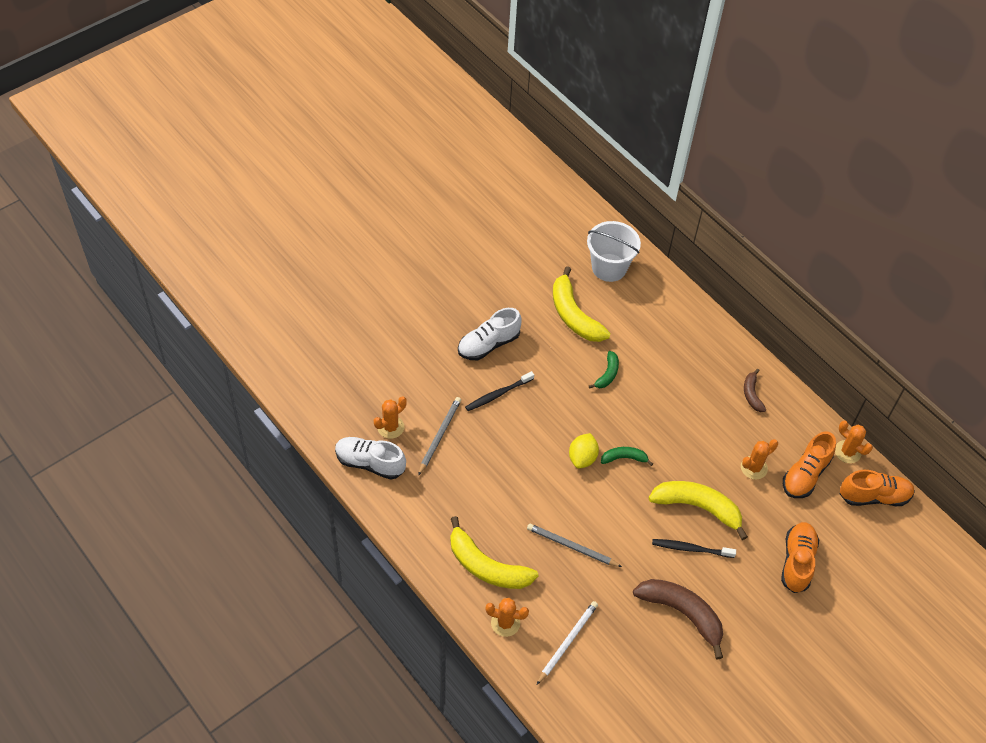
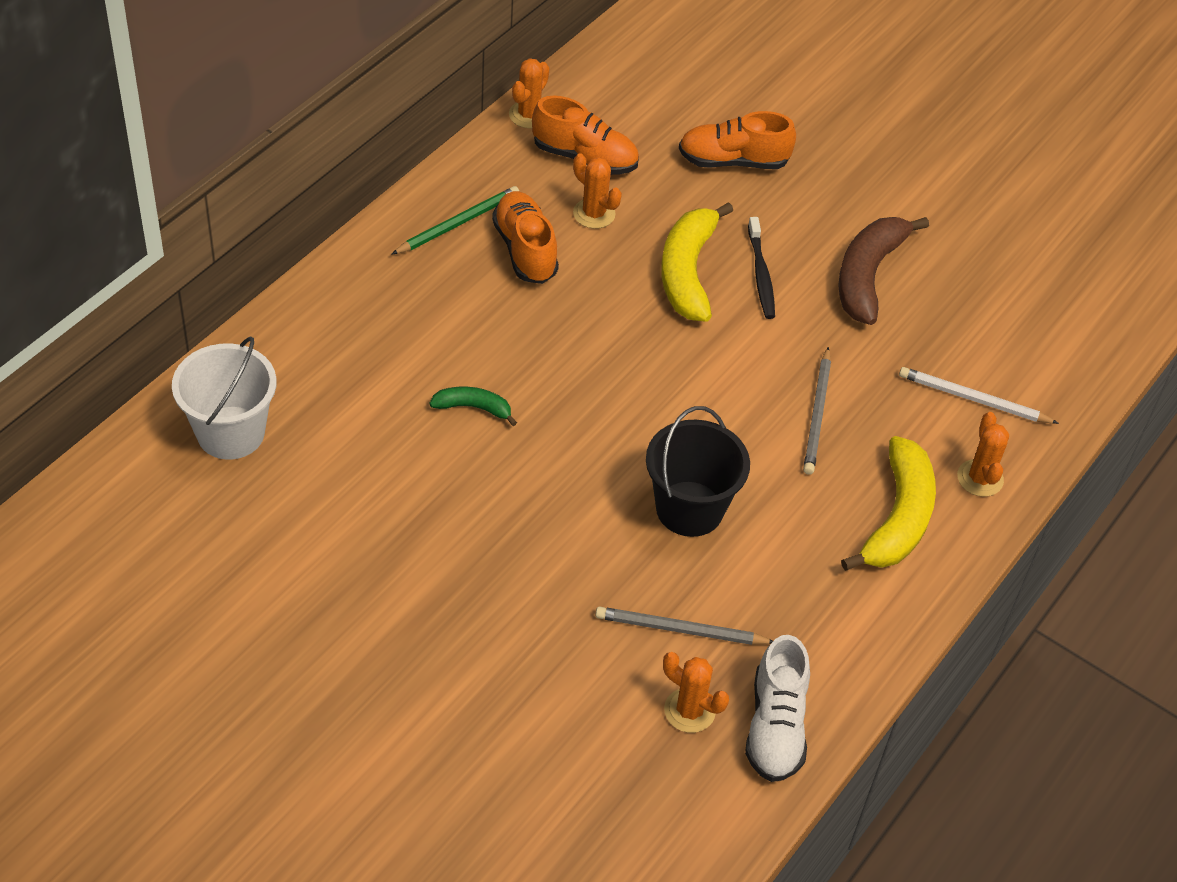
camera: 105 degrees left, 5 degrees down
(488, 344) = (457, 590): white shoe -> none
(498, 394) = (564, 557): black toothbrush -> none
(516, 460) = (689, 509): none -> black bucket
(574, 315) = (356, 471): yellow banana -> none
(582, 458) = (652, 421): yellow lemon -> none
(624, 458) = (633, 368): green banana -> none
(752, 394) = (458, 223): brown banana -> green pencil
(874, 496) = (595, 87): orange shoe -> orange shoe (525, 250)

